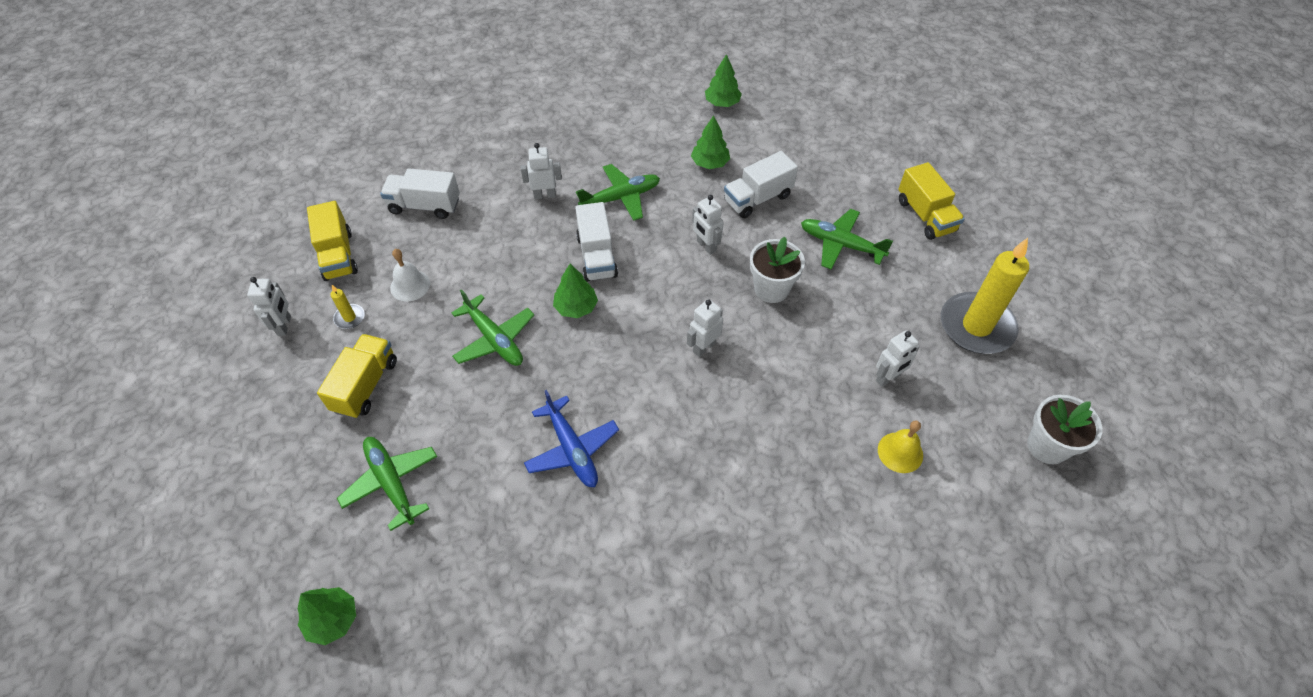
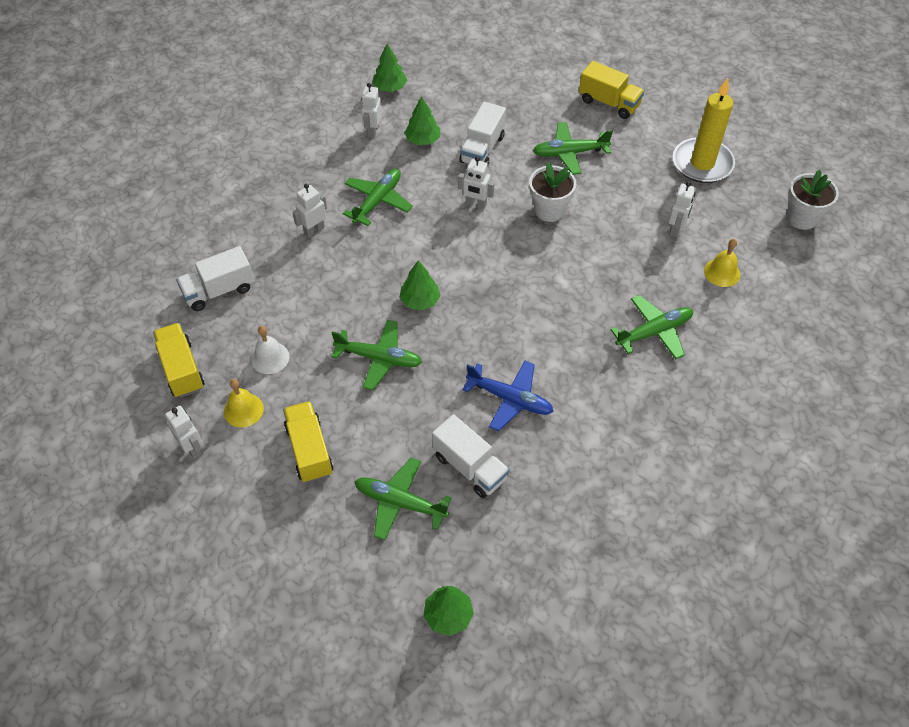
camera: 35 degrees left, 0 degrees up
(338, 255) = (182, 369): yellow truck -> yellow truck turned 150 degrees counterclockwise
(349, 318) = (243, 410): yellow candle -> yellow bell
(597, 256) = (400, 255): white truck -> white truck (470, 467)
(704, 347) = (538, 277): white robot -> white robot (373, 131)
(771, 471) = (654, 332): none -> green plane

